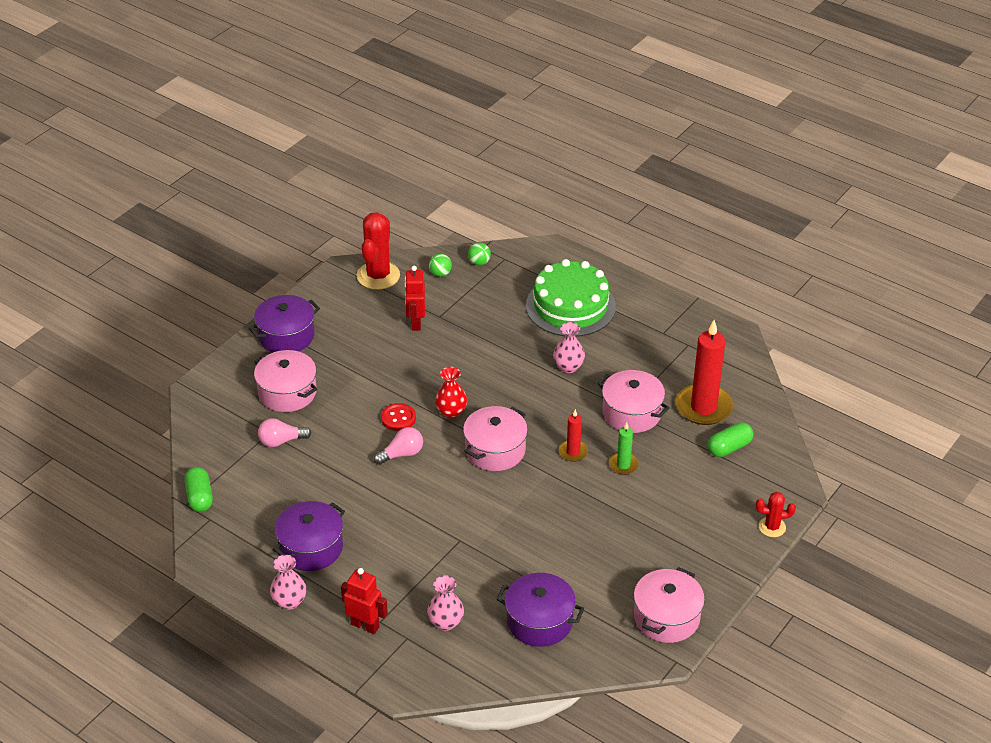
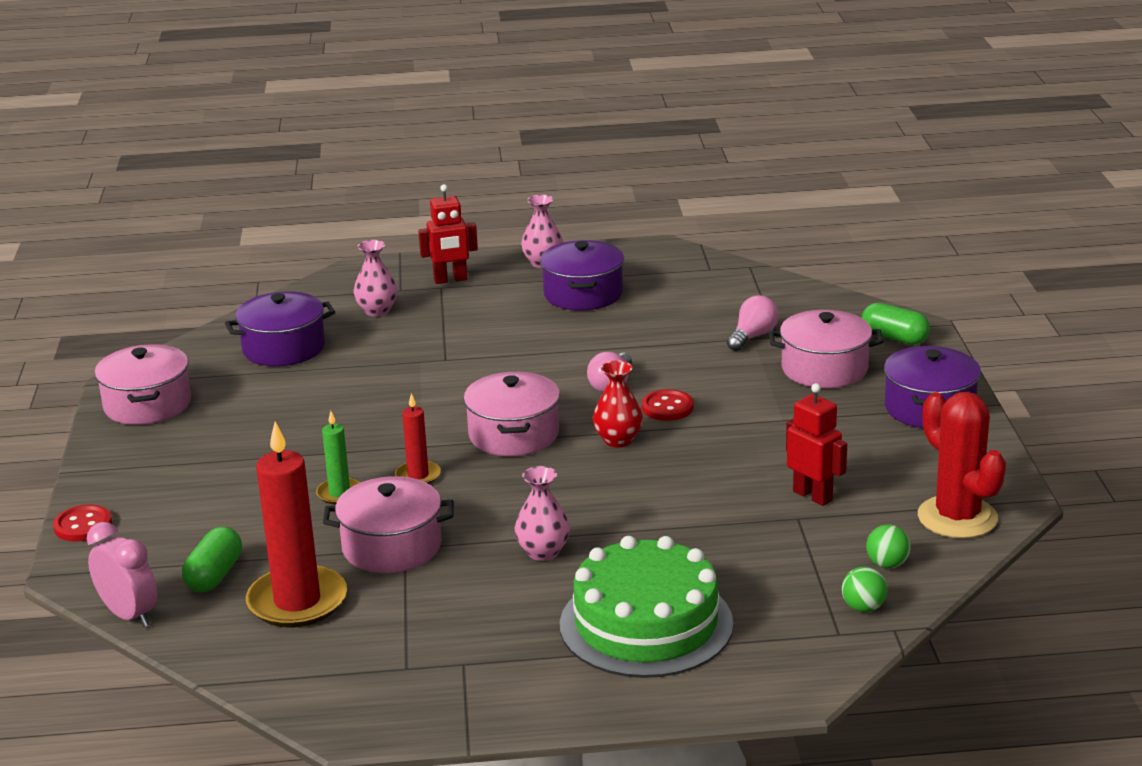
camera: 140 degrees right, 15 degrees down
(200, 497) = (747, 274): green capsule -> green capsule (894, 338)
(772, 527) = (83, 525): red cactus -> red button
(787, 447) = (129, 615): none -> pink clock

